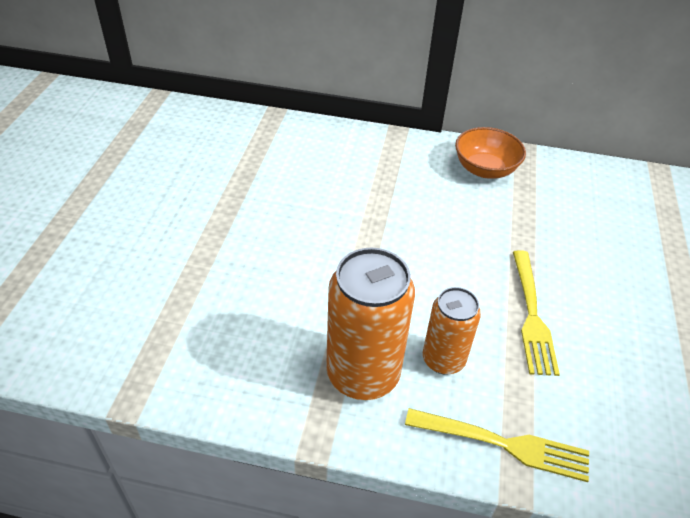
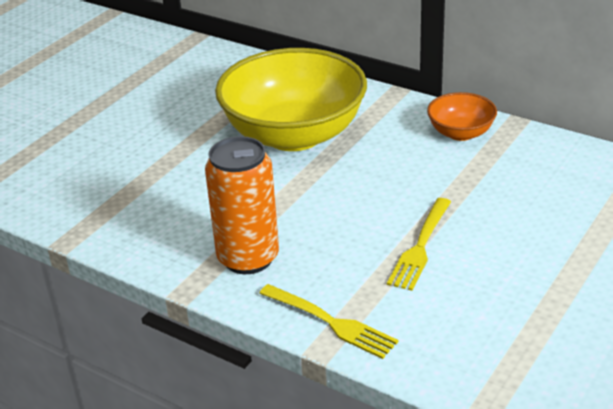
camera: 25 degrees right, 10 degrees down
(324, 198) = (294, 135): none -> yellow bowl
(443, 359) = (320, 261): orange can -> none

